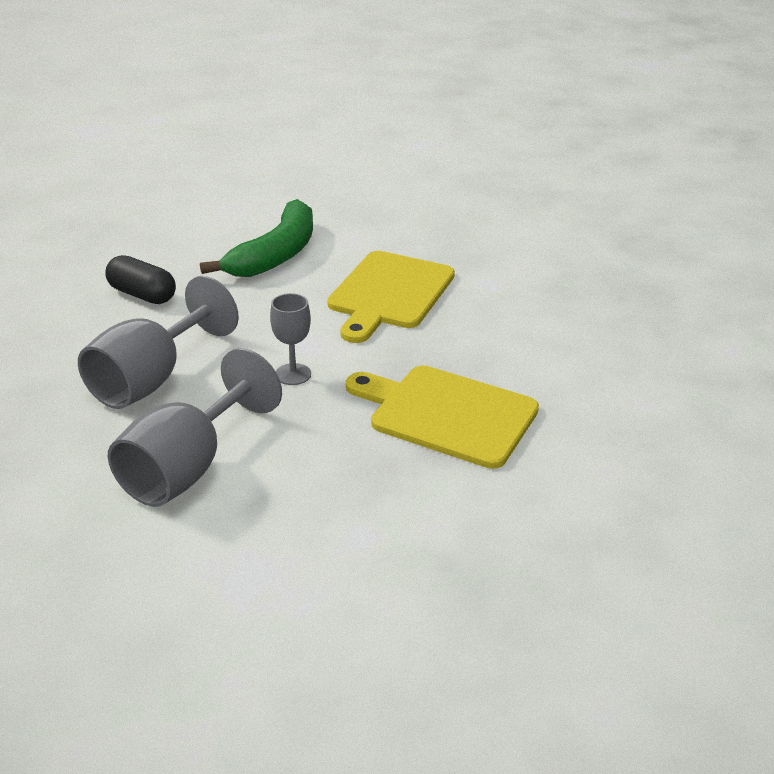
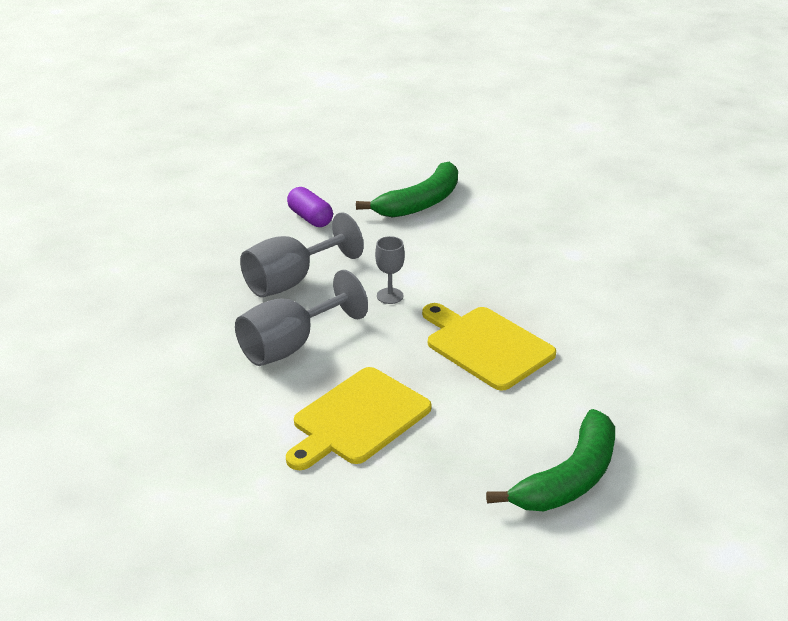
camera: 20 degrees right, 0 degrees up
(142, 295) = (310, 218): black capsule -> purple capsule
(389, 293) = (491, 248): yellow cutting board -> yellow cutting board (358, 419)
(645, 567) = (569, 478): none -> green banana

